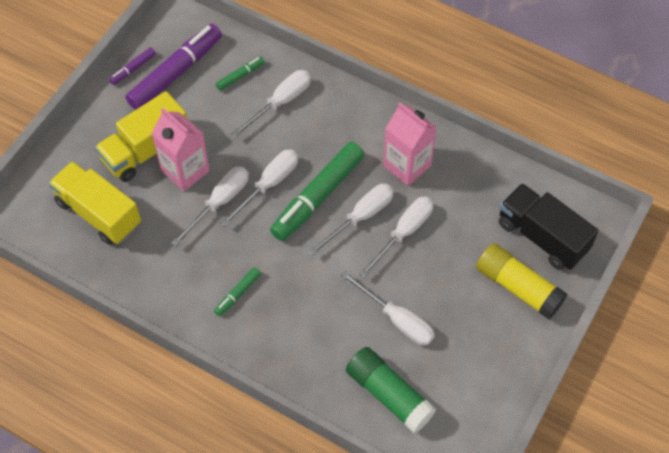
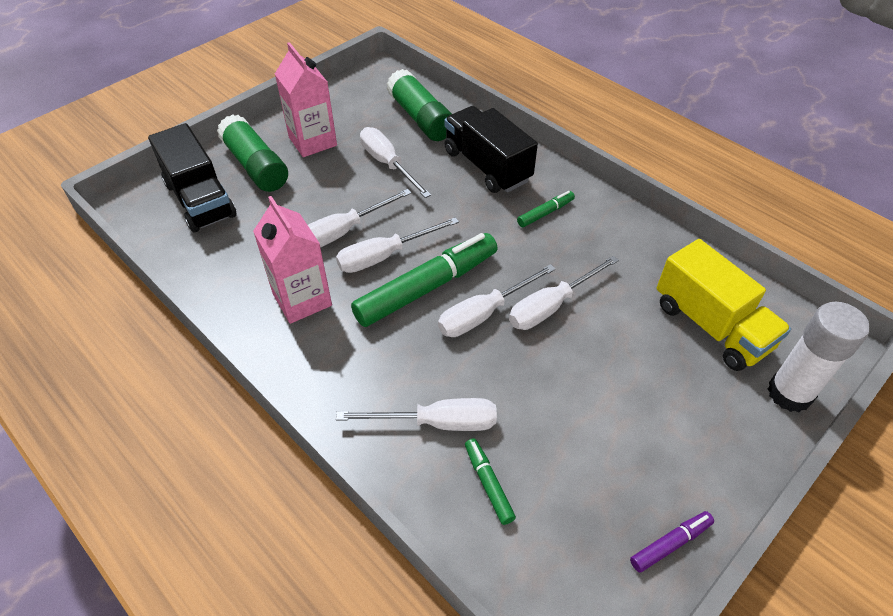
camera: 165 degrees left, 10 degrees down
(49, 173) = (789, 393): none -> white glue stick
(146, 150) = (648, 395): yellow truck -> none
(176, 73) = (595, 517): purple marker -> none
(185, 170) = (592, 355): pink carton -> pink carton (312, 141)
(240, 76) = (488, 483): green marker -> green marker turned 90 degrees clockwise
(280, 102) = (437, 422): white screwdriver -> white screwdriver turned 150 degrees counterclockwise
(302, 340) = (487, 166): none -> black truck
(518, 287) = (255, 166): yellow glue stick -> green glue stick

